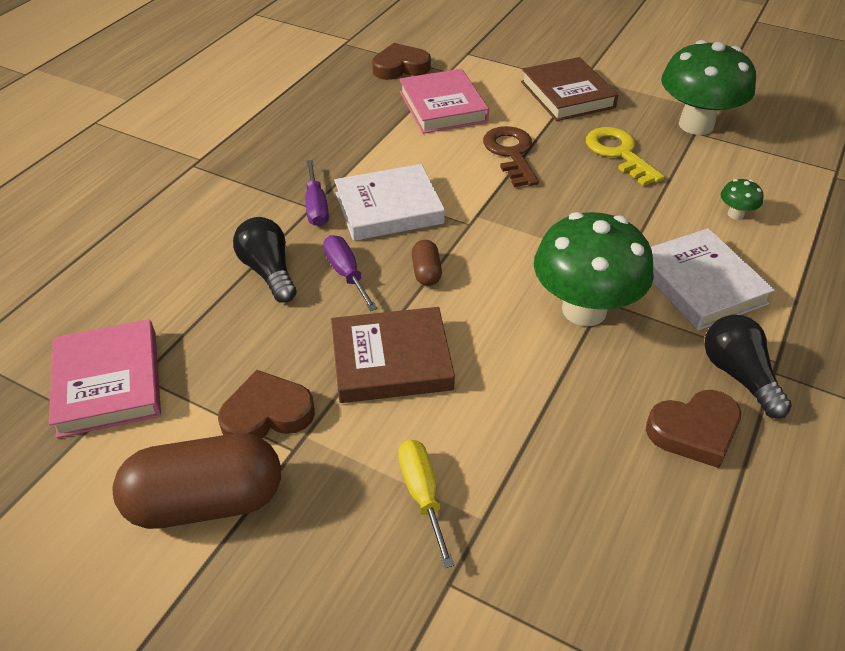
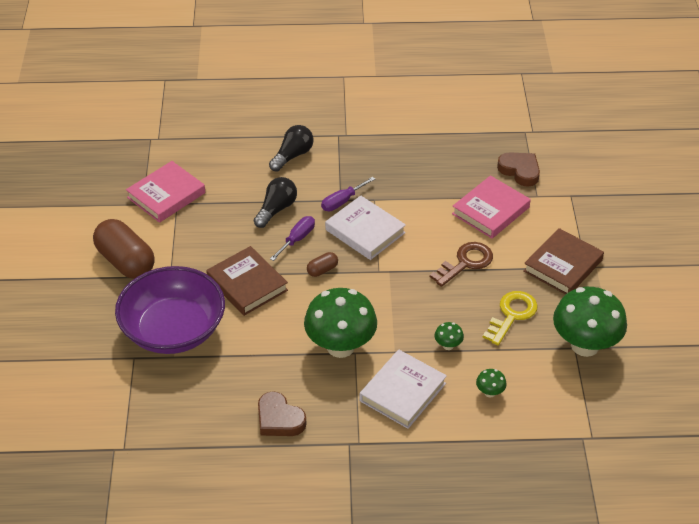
camera: 60 degrees right, 0 degrees up
(267, 414) = (184, 256): brown heart -> none
(422, 494) = (173, 330): yellow screwdriver -> purple bowl
(639, 217) = (448, 345): none -> green mushroom
(738, 375) = (334, 428): black light bulb -> black light bulb (293, 156)

